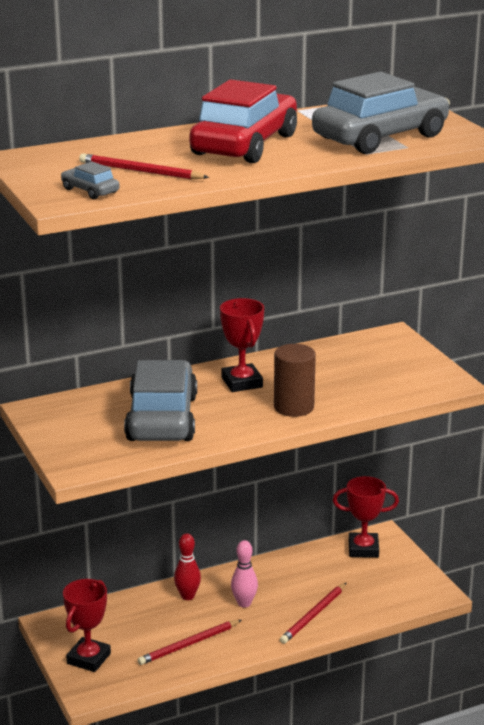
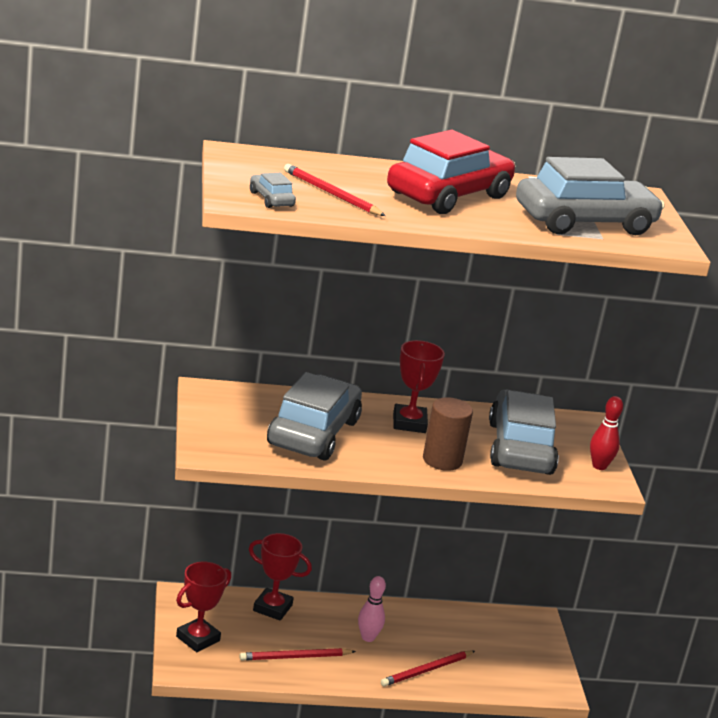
camera: 15 degrees right, 0 degrees up
(187, 596) = (319, 613): red bowling pin -> red bowling pin (599, 466)
(353, 375) = (520, 448): none -> grey car
(363, 549) = (511, 625): red trophy -> red trophy (272, 608)

